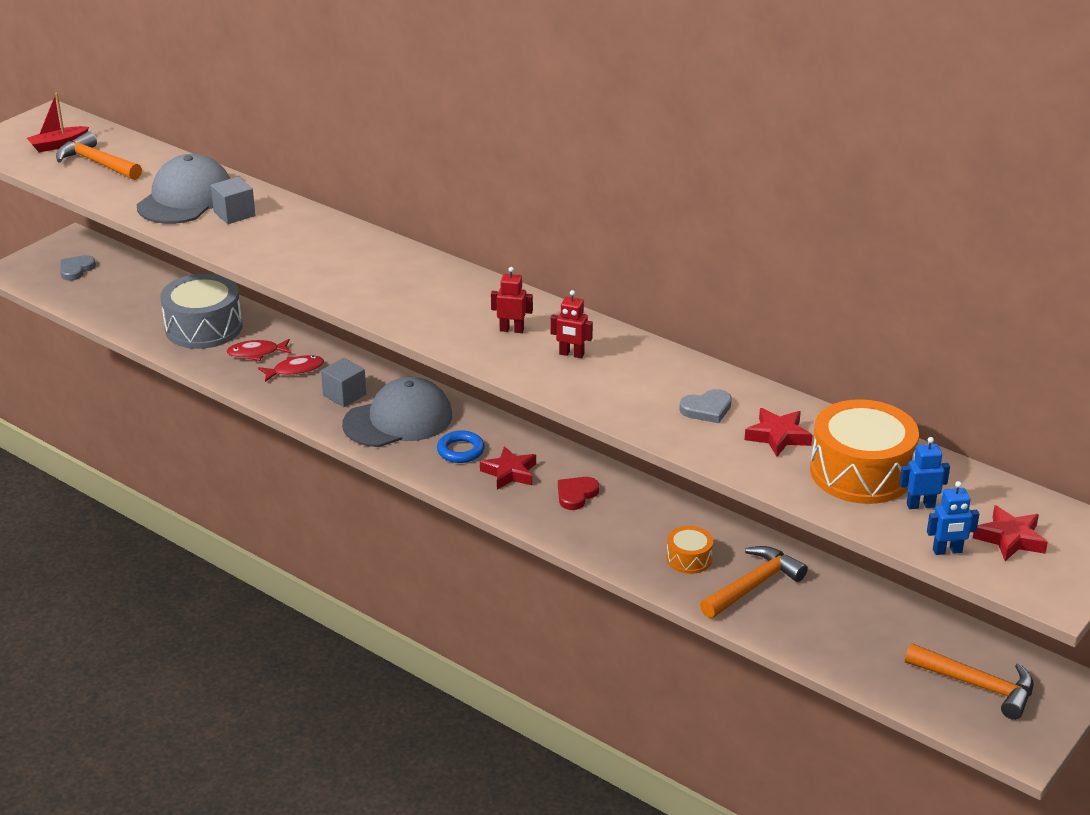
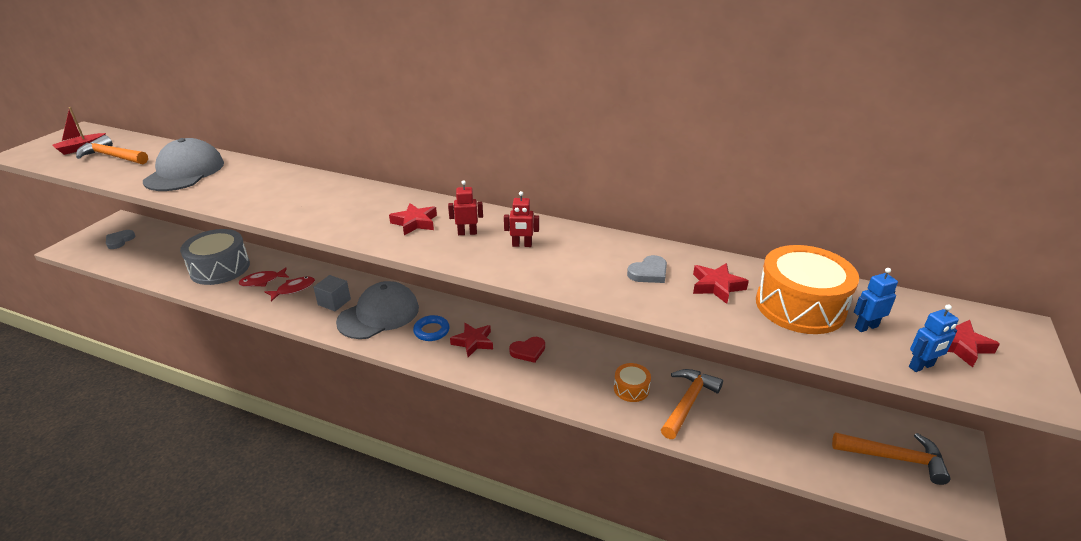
camera: 15 degrees left, 0 degrees up
(234, 214) = (225, 178): grey cube -> none
(453, 308) = (415, 223): none -> red star
(576, 495) = (528, 351): red heart -> red heart turned 135 degrees counterclockwise

